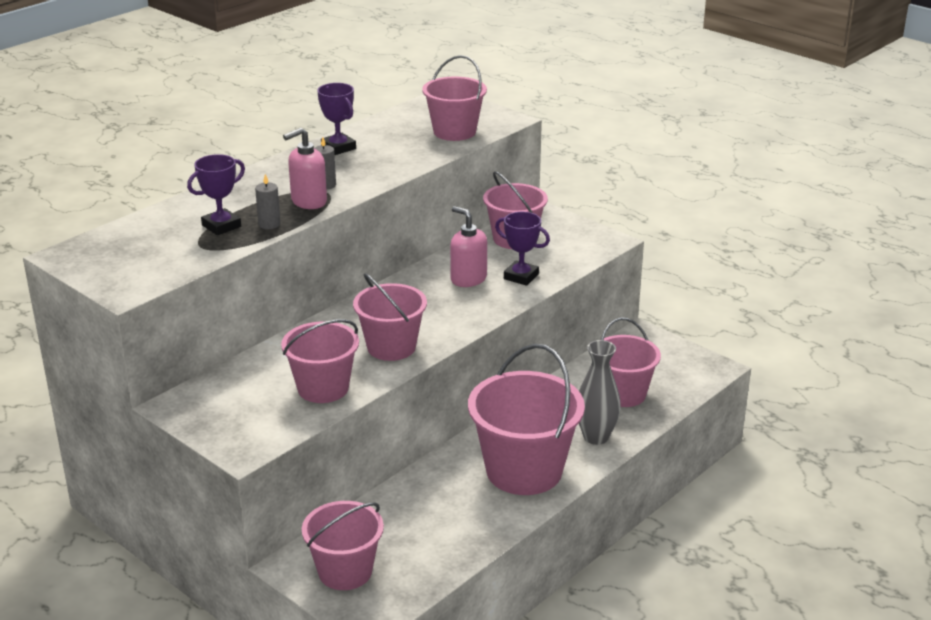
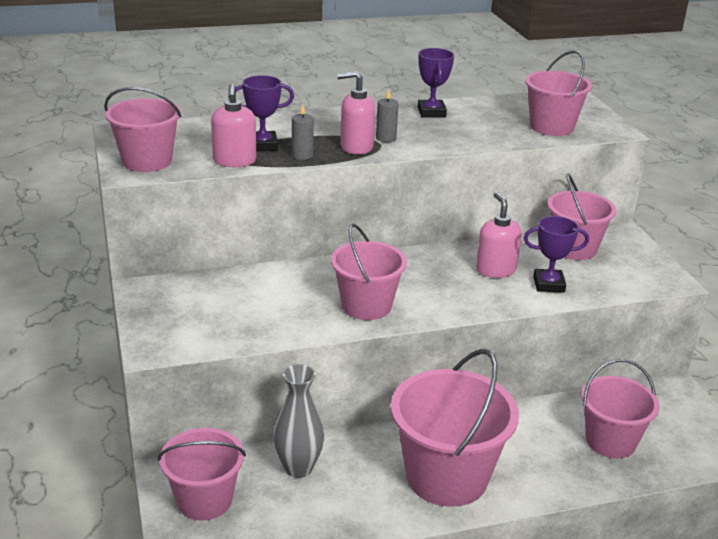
camera: 30 degrees right, 0 degrees up
(214, 249) = (234, 161): none -> pink soap dispenser
(323, 388) = (272, 320): pink bucket -> pink bucket (147, 161)
(521, 276) = (548, 284): purple trophy -> purple trophy turned 60 degrees counterclockwise
(596, 437) = (546, 473): grey vase -> grey vase (298, 468)

